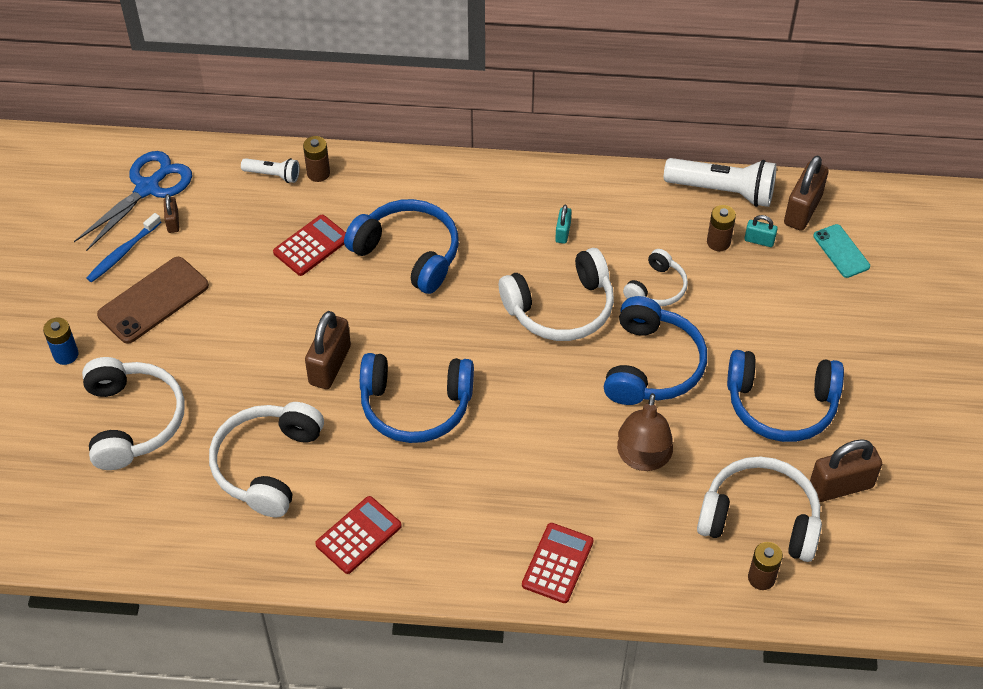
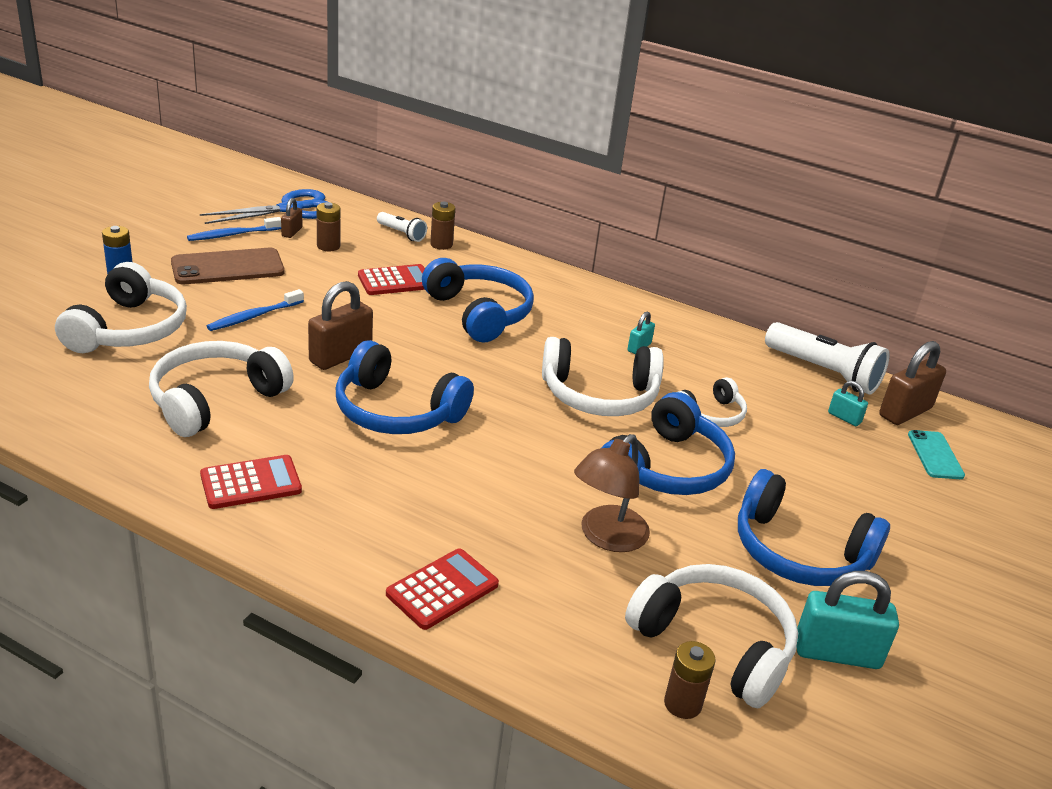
camera: 20 degrees right, 20 degrees down
(224, 352) = (254, 316): none -> blue toothbrush
(718, 242) = (798, 405): brown battery -> brown battery (328, 246)
(841, 486) = (837, 653): brown padlock -> turquoise padlock

